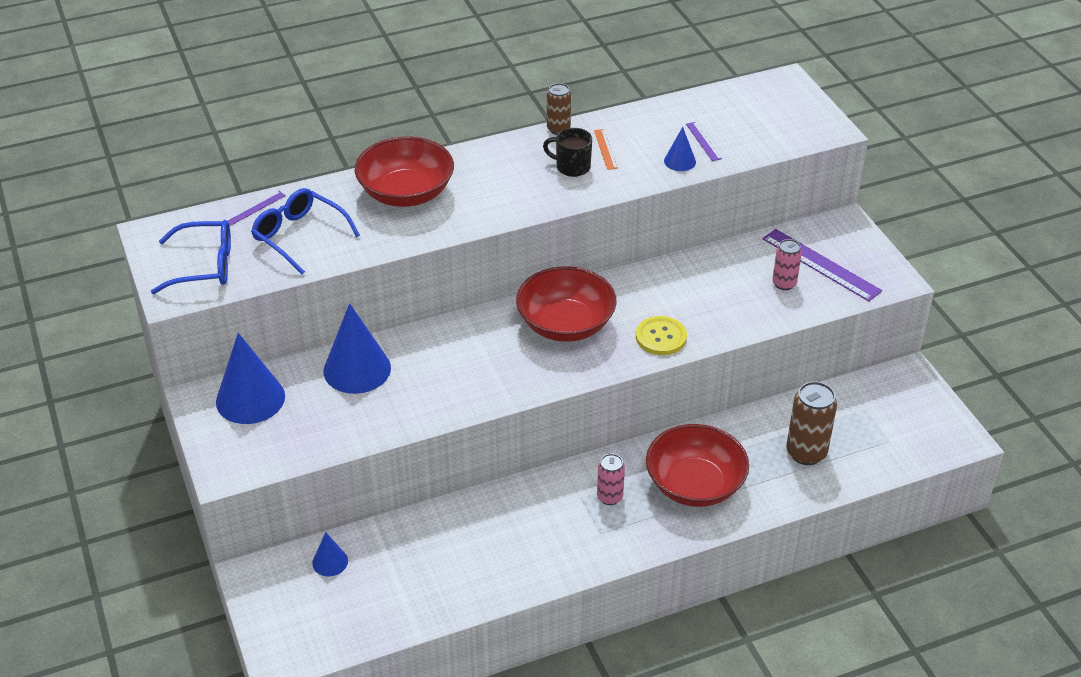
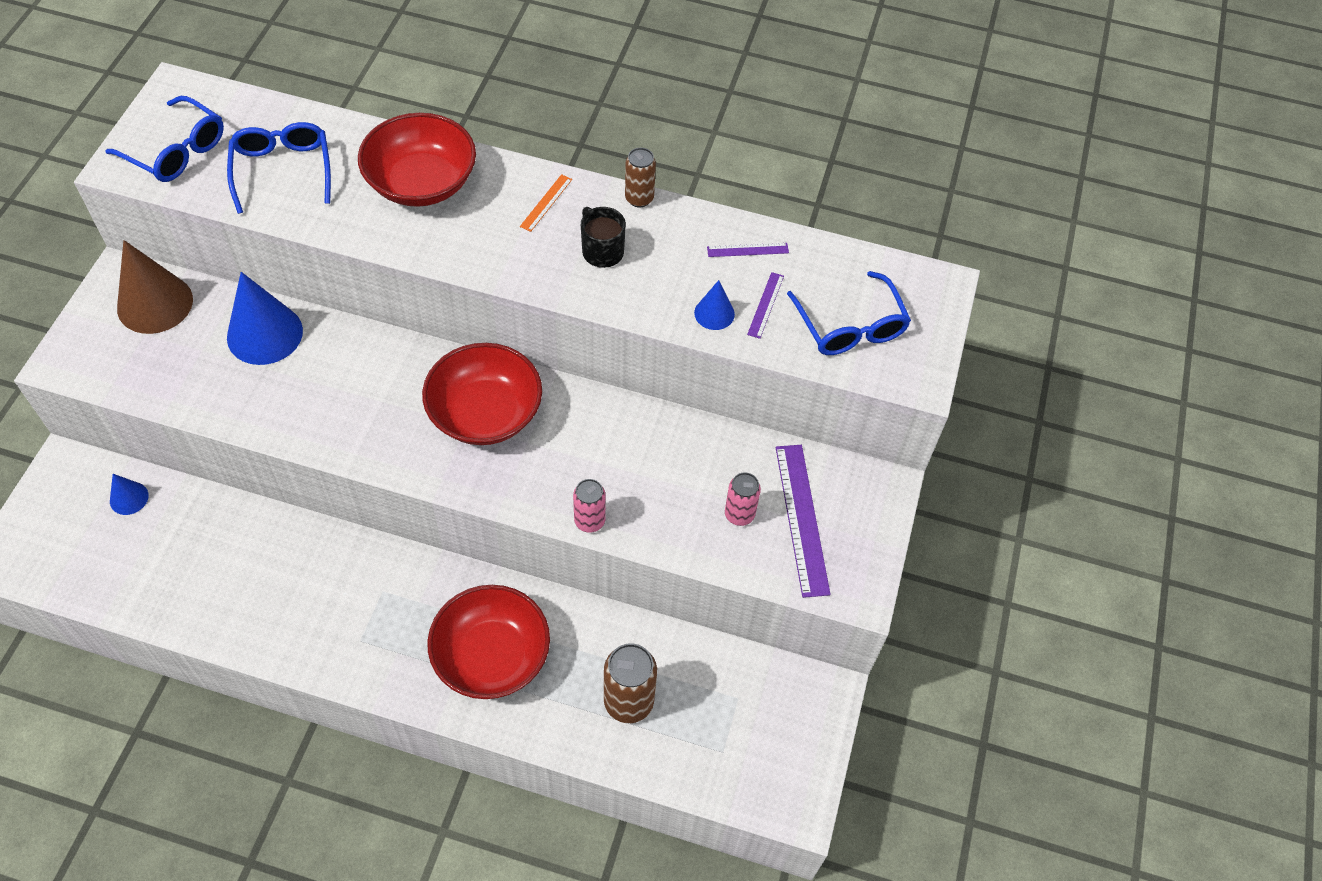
camera: 35 degrees right, 15 degrees up
(250, 399) = (155, 303): blue cone -> brown cone
(254, 208) = (281, 116): purple ruler -> purple ruler (747, 250)
(605, 149) = (657, 251): orange ruler -> orange ruler (546, 202)
(609, 497) = (406, 610): pink can -> pink can (589, 521)
(661, 337) = (554, 490): yellow button -> none
(763, 126) = (850, 326): none -> blue glasses

